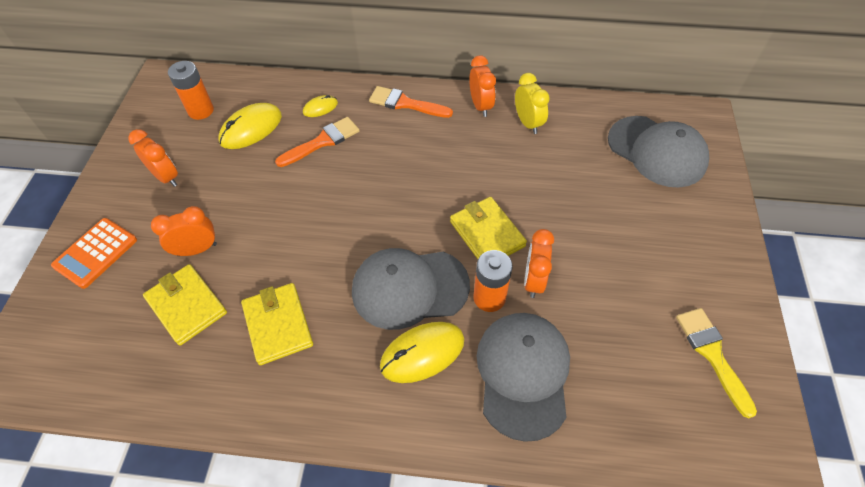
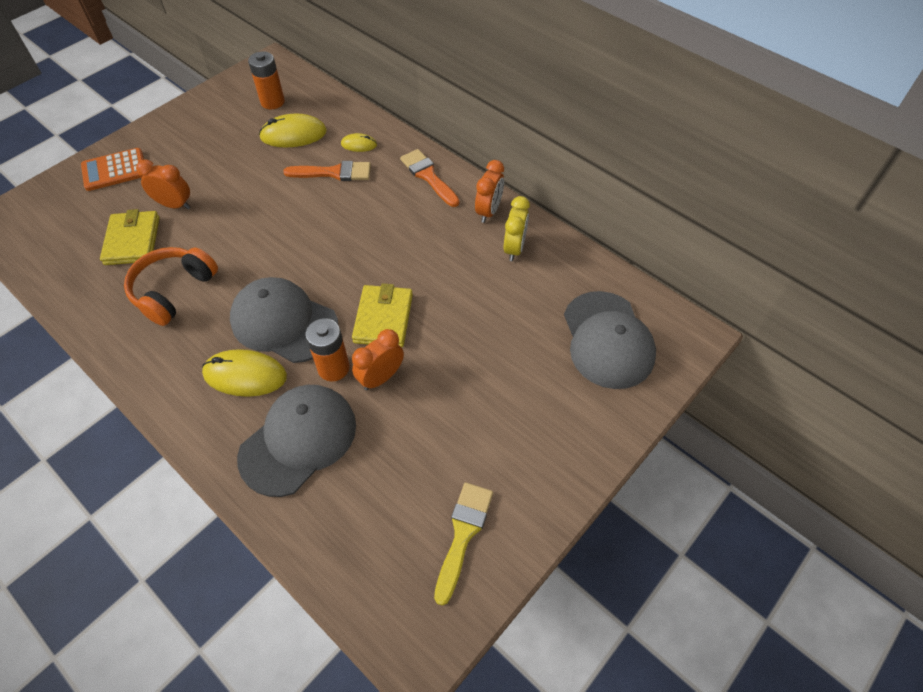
camera: 35 degrees right, 0 degrees up
(166, 177) = (204, 140): orange clock -> none
(278, 325) = (173, 291): yellow wallet -> orange headphones

